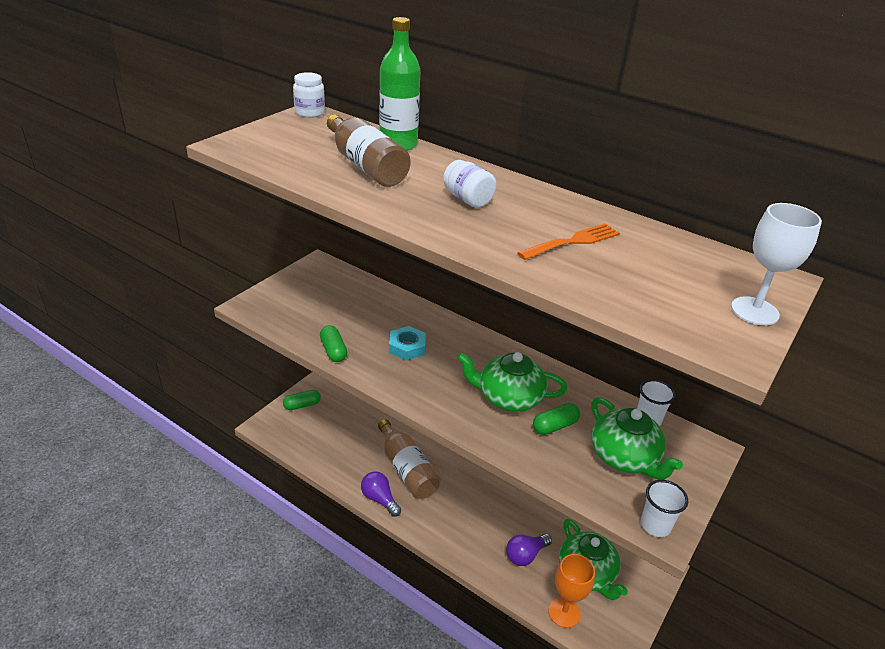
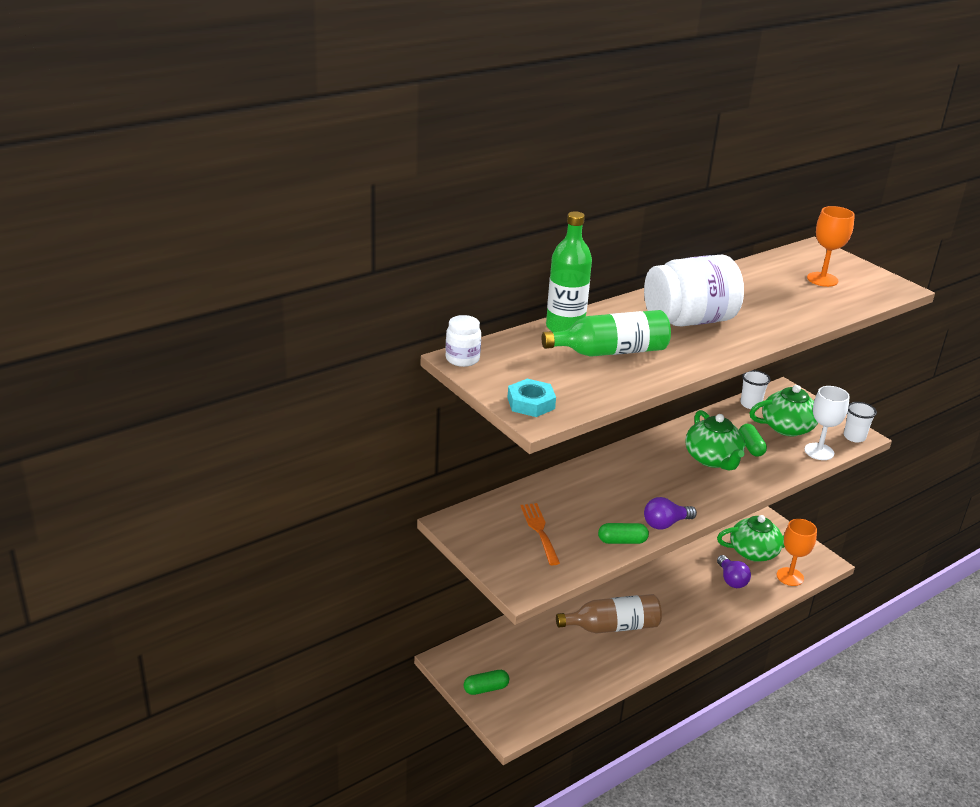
camera: 70 degrees left, 5 degrees down
(302, 405) = (486, 688): green capsule -> green capsule turned 75 degrees clockwise
(366, 166) = (610, 352): brown bottle -> green bottle
(379, 499) = (647, 655): purple light bulb -> purple light bulb (665, 524)
(407, 347) = (628, 495): turquoise nut -> turquoise nut (531, 403)
(468, 199) = (689, 320): white jar -> white jar, size x2.06
(508, 398) = (713, 459): green teapot -> green teapot turned 45 degrees counterclockwise
(573, 241) = (763, 298): orange fork -> orange fork (539, 531)
(680, 283) = (822, 279): none -> orange goblet
(754, 311) = (855, 268): white goblet -> white goblet (819, 451)

